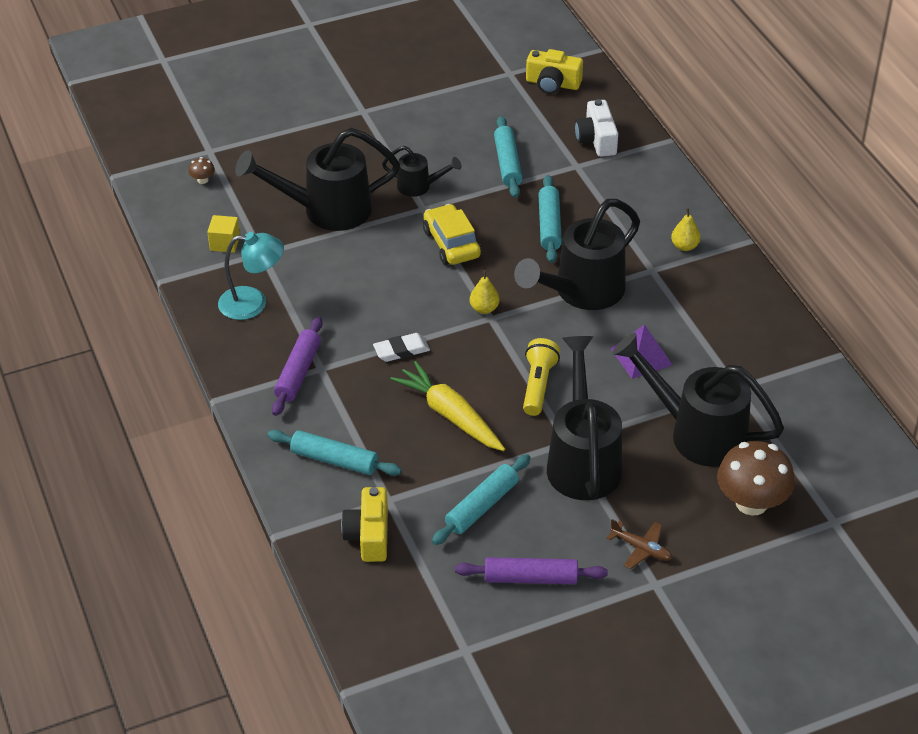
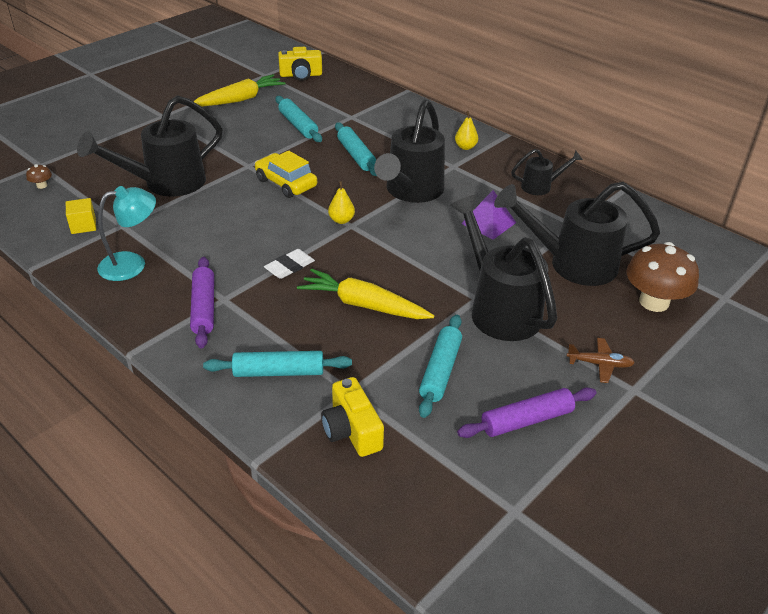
camera: 25 degrees left, 5 degrees down
(419, 186) = (236, 152): black watering can -> black watering can (541, 186)
(460, 107) = (240, 99): none -> yellow carrot
(538, 385) = (422, 263): yellow flashlight -> none
(596, 140) = (355, 99): white camera -> none

